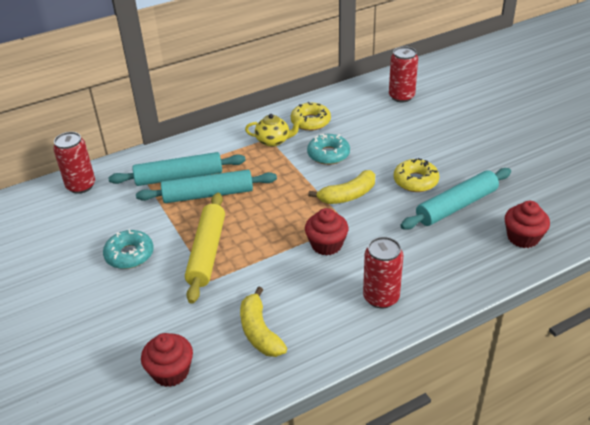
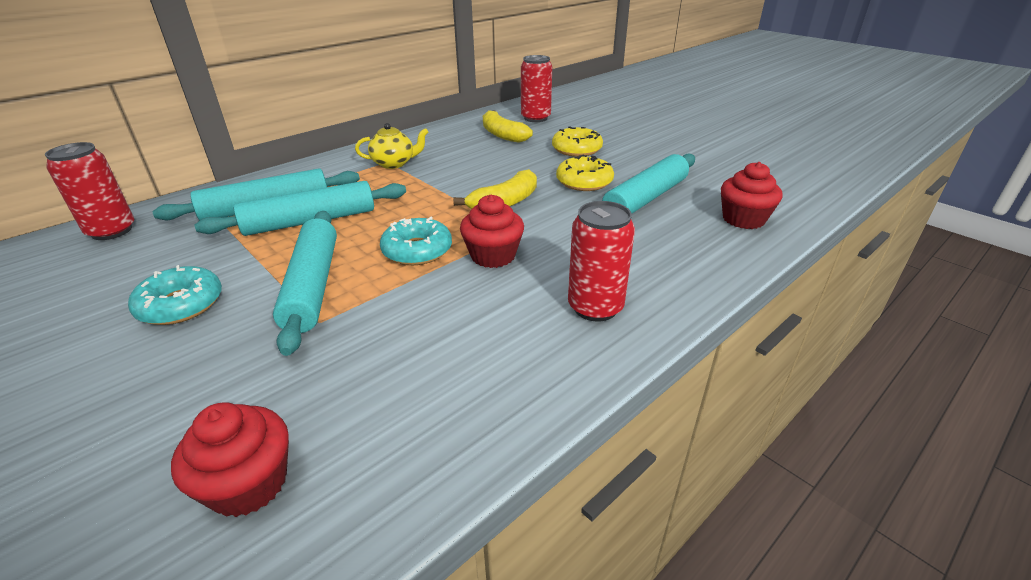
camera: 15 degrees left, 5 degrees down
(207, 252) = (313, 286): yellow rolling pin -> turquoise rolling pin
(259, 332) = (415, 384): yellow banana -> yellow banana (502, 135)
(310, 122) = (437, 144): yellow donut -> yellow donut (576, 149)
(328, 154) = (467, 169): turquoise donut -> turquoise donut (417, 250)

